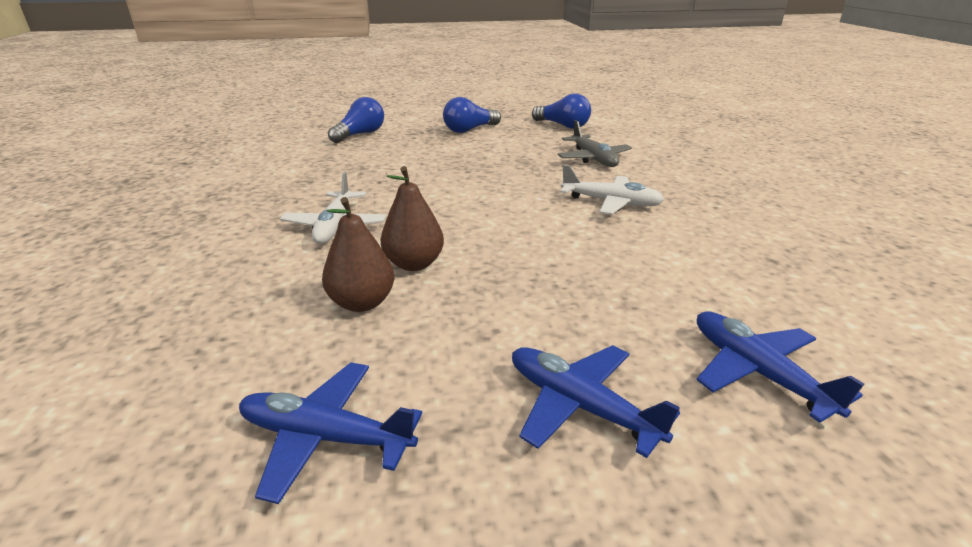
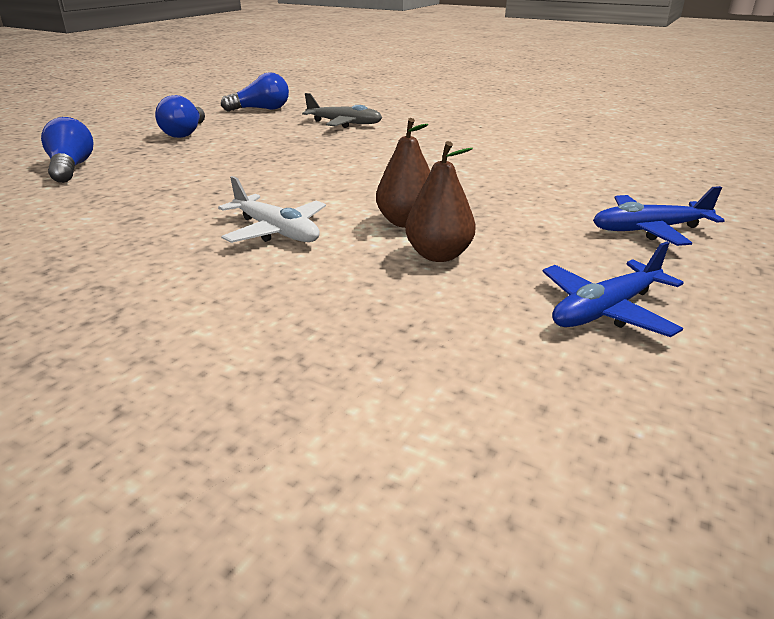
camera: 50 degrees left, 0 degrees up
(611, 203) = (425, 143): white plane -> none
(756, 372) = (662, 184): blue plane -> none

